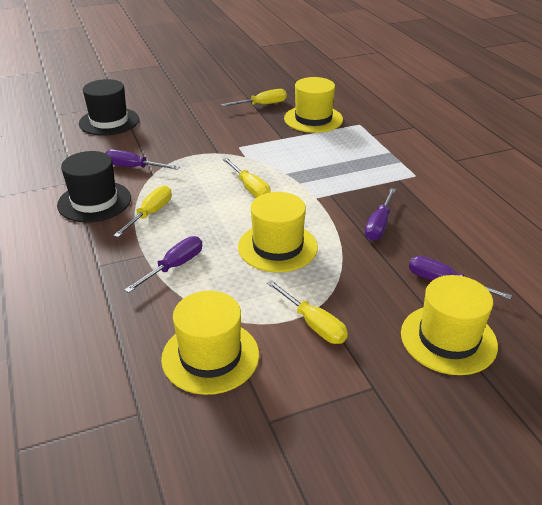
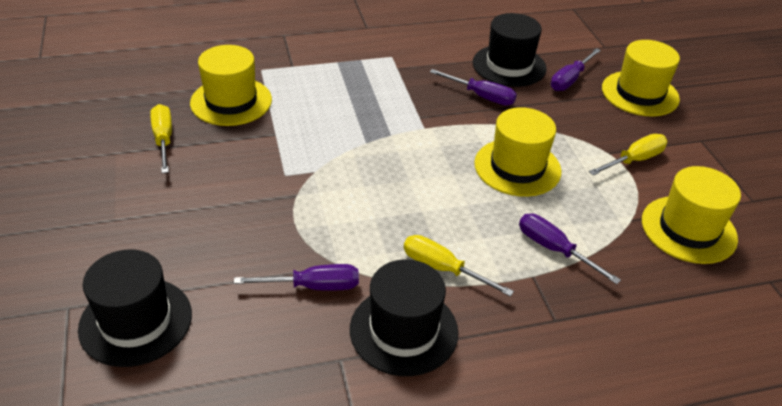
camera: 85 degrees left, 5 degrees up
(133, 167) = (313, 286): purple screwdriver -> purple screwdriver turned 120 degrees counterclockwise
(250, 188) = (395, 175): yellow screwdriver -> none
(444, 241) = (509, 65): none -> black hat

